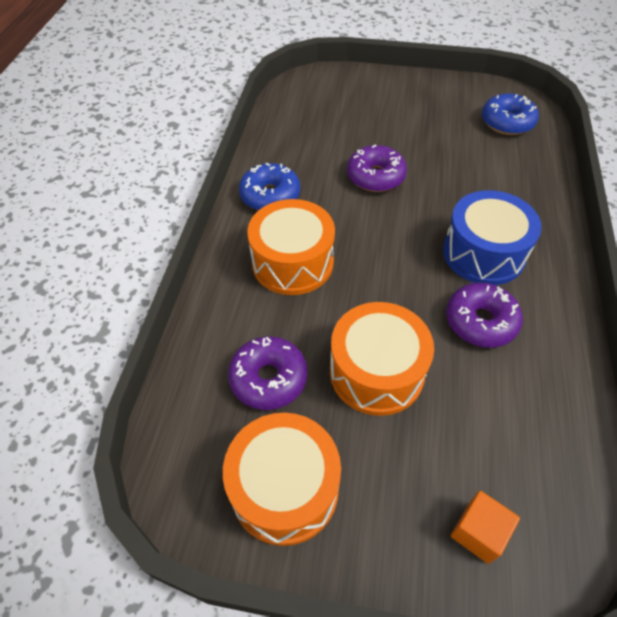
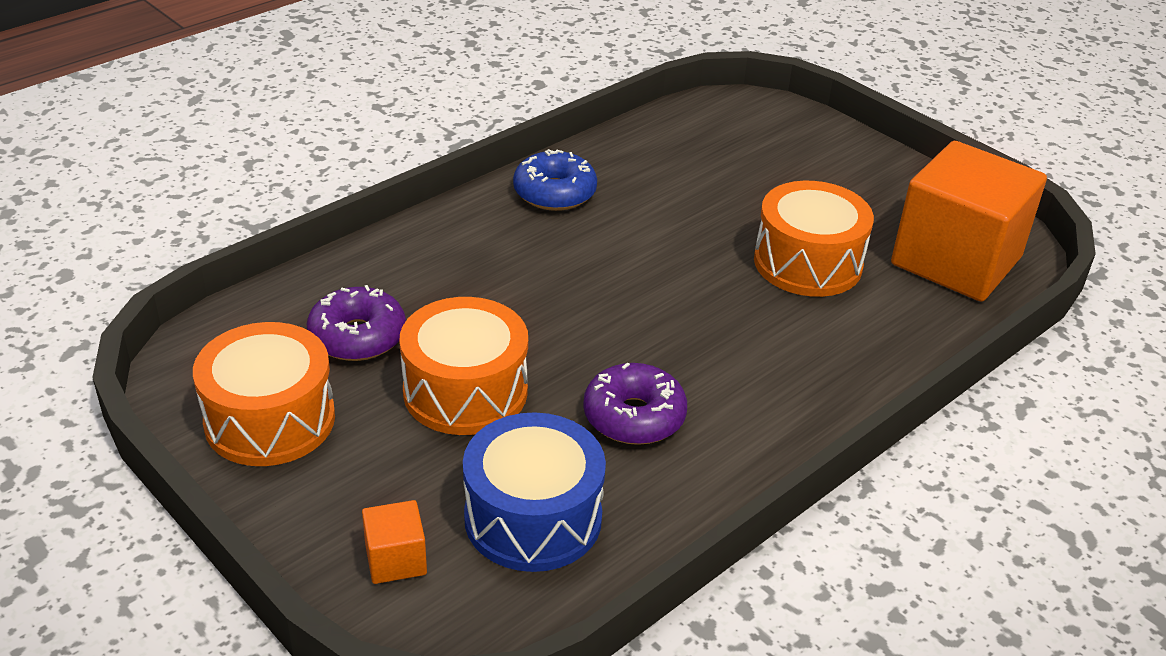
camera: 35 degrees right, 15 degrees down
(292, 262) = (501, 261): orange drum -> orange drum (807, 263)
(375, 176) = (699, 233): purple donut -> none
(483, 253) = (727, 364): blue drum -> blue drum (533, 518)
(507, 122) = (956, 261): blue donut -> orange cube

